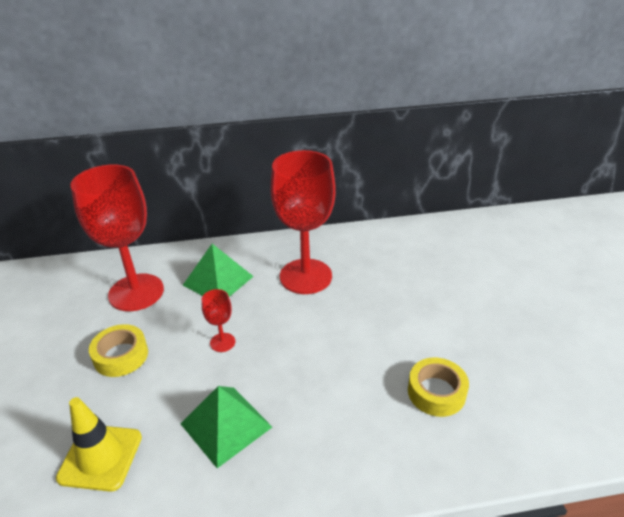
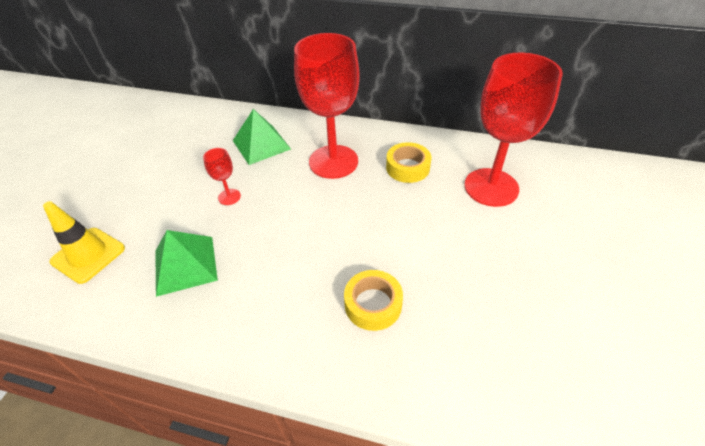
camera: 25 degrees right, 10 degrees up
(121, 356) = (152, 183): yellow tape -> yellow tape (407, 167)
(136, 292) = (196, 136): red goblet -> red goblet (491, 187)

